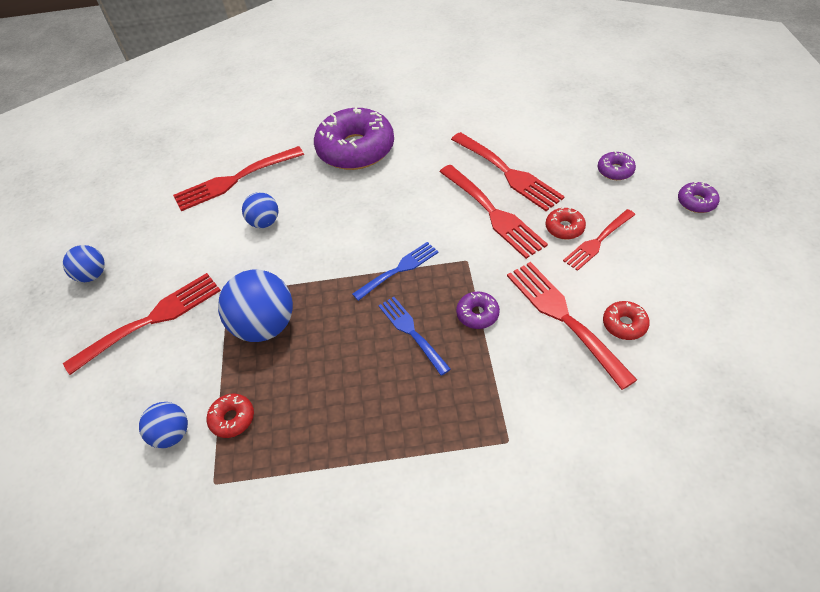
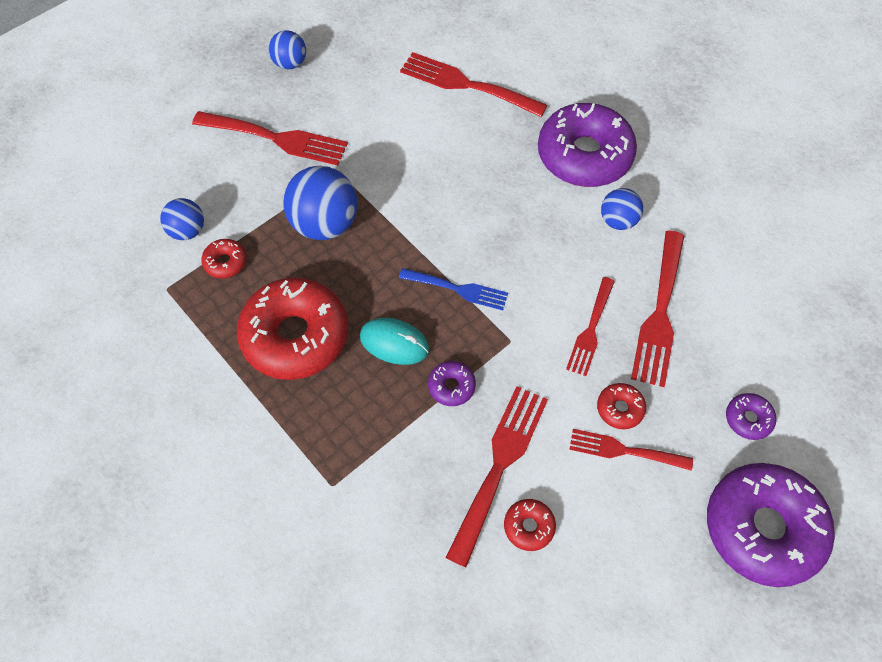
camera: 50 degrees right, 10 degrees up
(264, 222) = (434, 144): blue ball -> blue ball (618, 221)
(349, 399) = (295, 336): none -> red donut
(412, 332) = (394, 343): blue fork -> turquoise mouse
(492, 212) = (591, 329): red fork -> red fork, size x0.63
(696, 202) = (762, 528): purple donut -> purple donut, size x2.35

